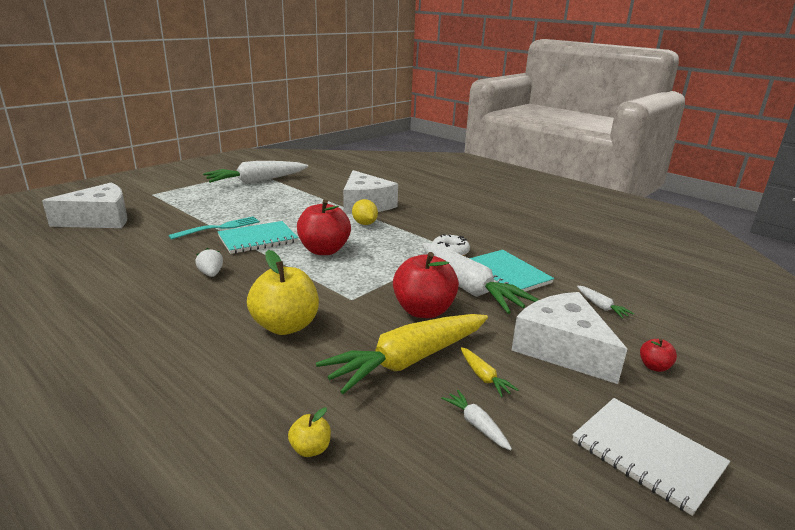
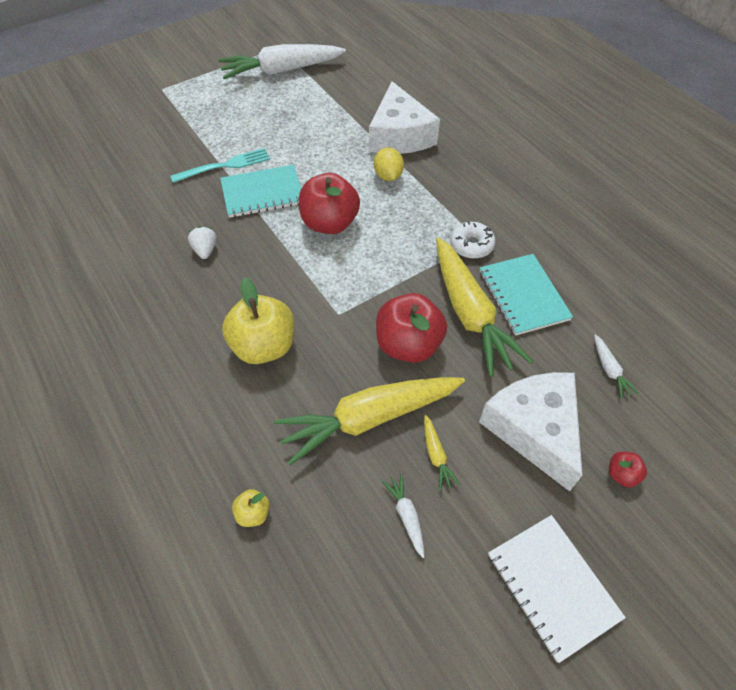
camera: 15 degrees right, 30 degrees up
(100, 219) = (104, 135): white cheese -> none
(468, 287) = (469, 313): white carrot -> yellow carrot

